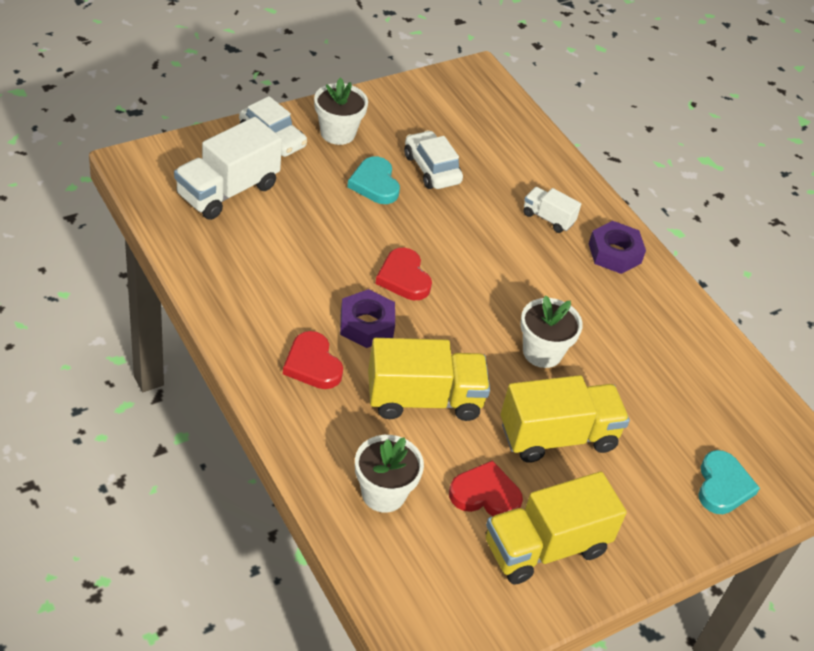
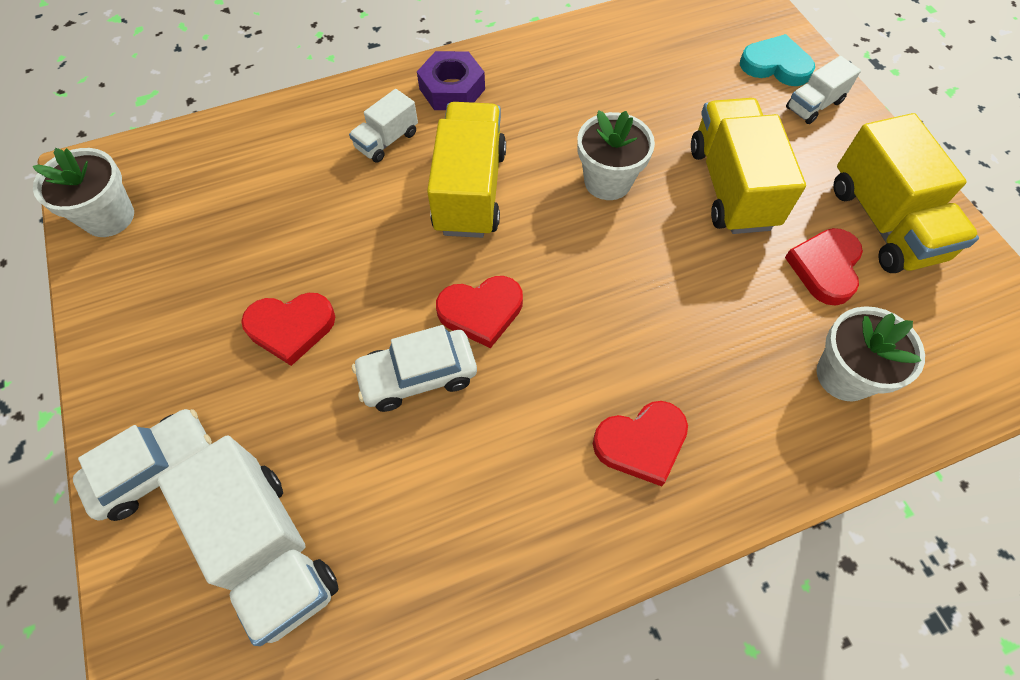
camera: 75 degrees left, 15 degrees up
(337, 133) = (166, 368): white flower pot -> white flower pot (109, 217)
(366, 324) = (566, 367): purple nut -> none
(375, 184) = (291, 328): turquoise heart -> red heart
(424, 399) = (690, 313): yellow truck -> yellow truck (470, 191)
(431, 169) = (273, 253): white car -> white car (418, 376)
(677, 512) = (814, 105): none -> white truck

